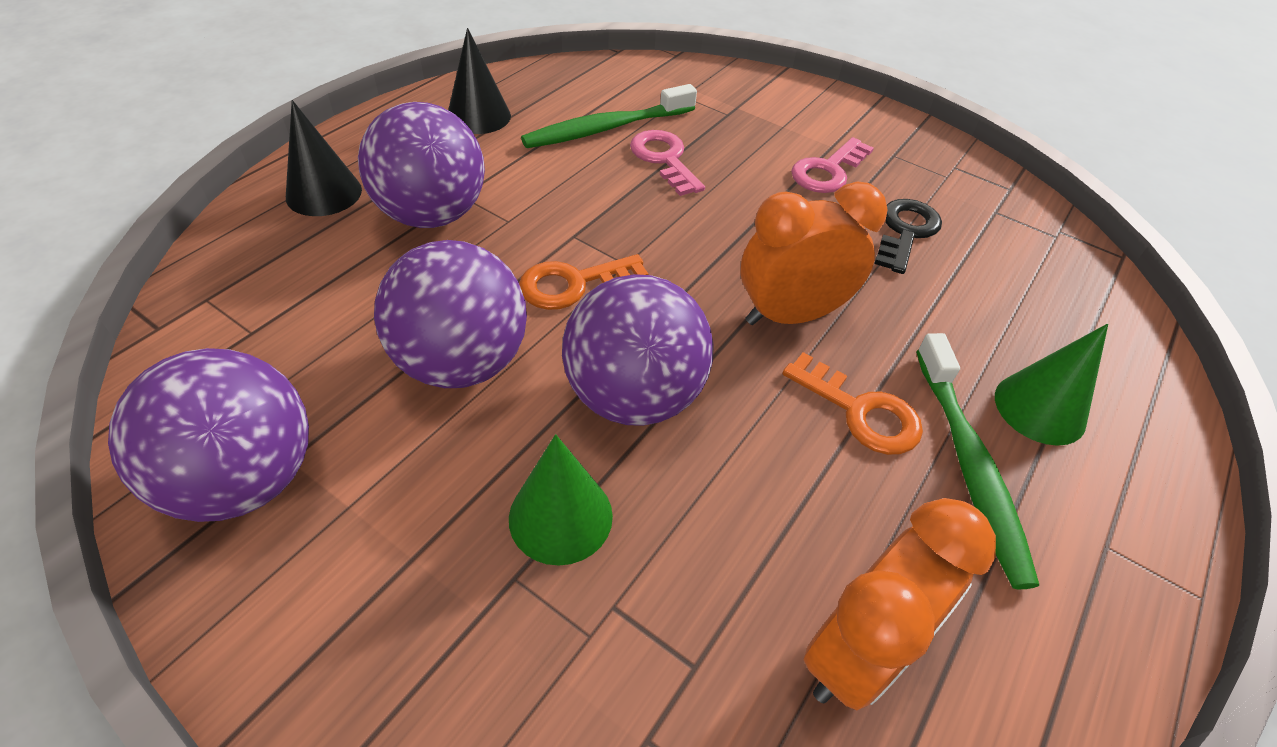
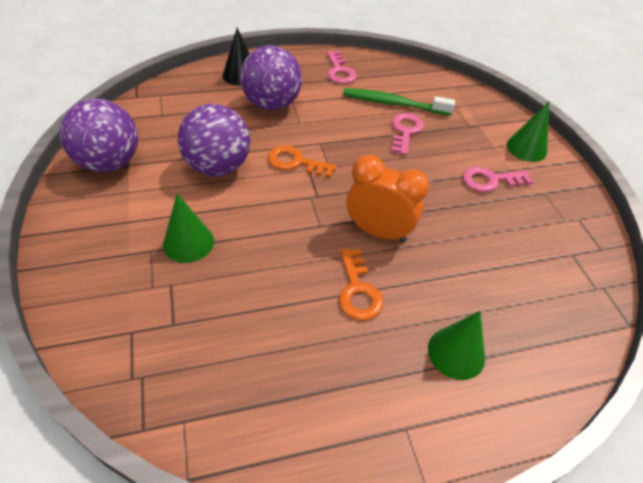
camera: 40 degrees right, 0 degrees up
(478, 116) = (339, 71): black cone -> pink key
(634, 396) = (266, 220): purple ball -> none
(817, 111) = (526, 148): none -> green cone
(857, 651) = (236, 368): orange clock -> none
(905, 232) = (496, 232): black key -> none
(968, 464) = (381, 346): green toothbrush -> none

